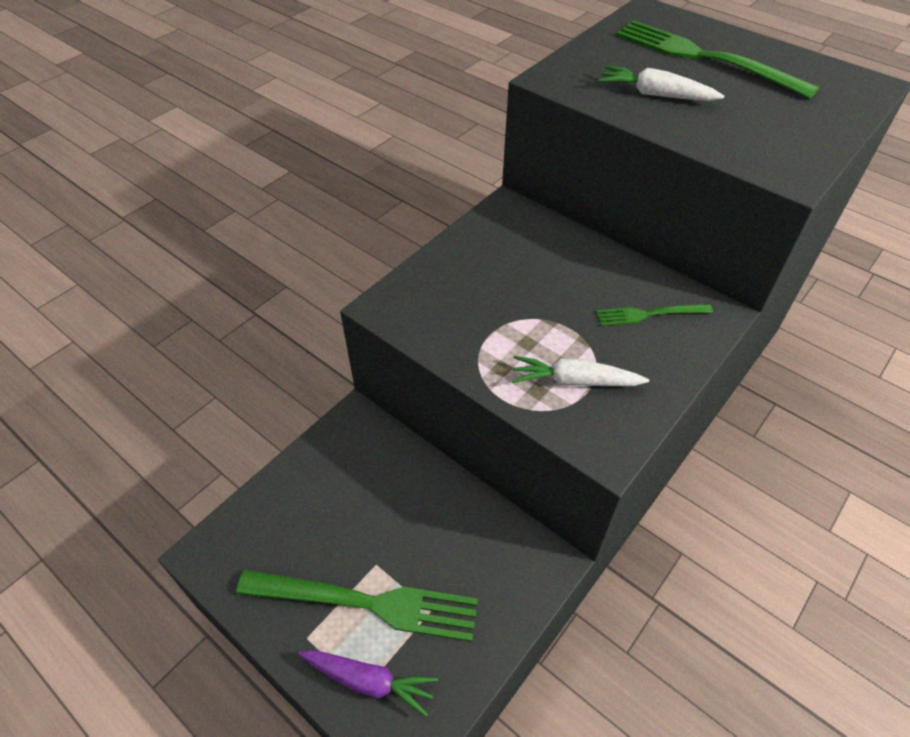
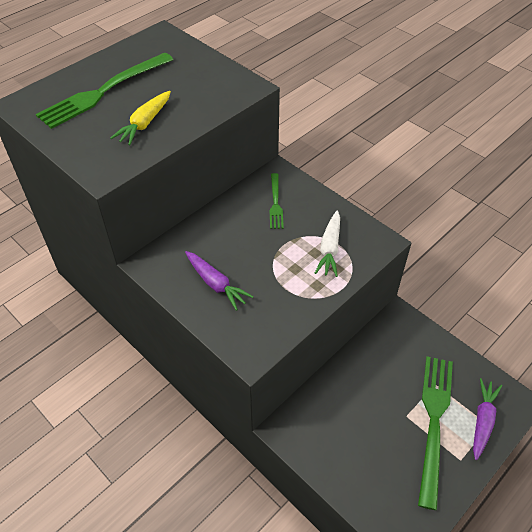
camera: 85 degrees left, 0 degrees up
(486, 266) = (216, 284): none -> purple carrot
(655, 95) = (145, 123): white carrot -> yellow carrot

